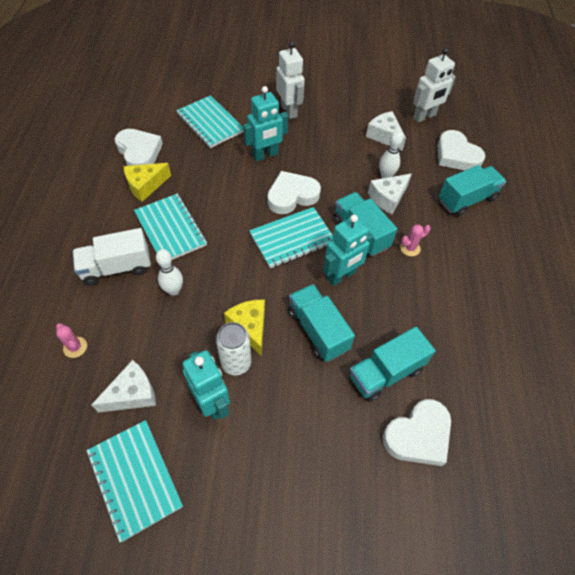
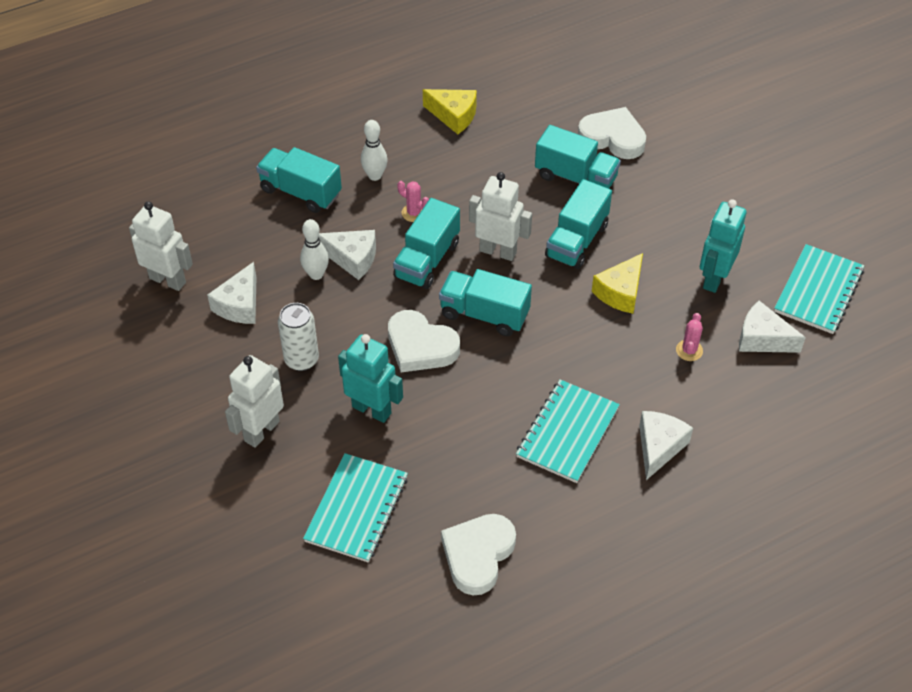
camera: 120 degrees left, 5 degrees down
(75, 347) = (768, 415): pink cactus -> pink cactus (689, 350)
(117, 268) = (659, 447): white truck -> white cheese
(145, 185) = (527, 505): yellow cheese -> yellow cheese (454, 116)
(174, 290) = (638, 377): white bowling pin -> white bowling pin (375, 176)
(236, 363) = (664, 282): white can -> white can (301, 360)
(292, 239) = (484, 314): turquoise notebook -> turquoise truck
(341, 276) = (498, 251): turquoise robot -> white robot
(456, 155) = (226, 224): white heart -> none

